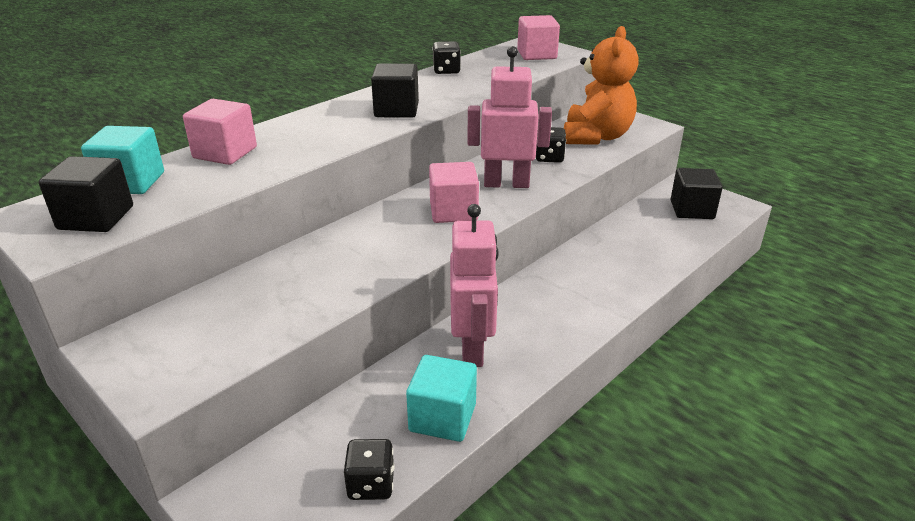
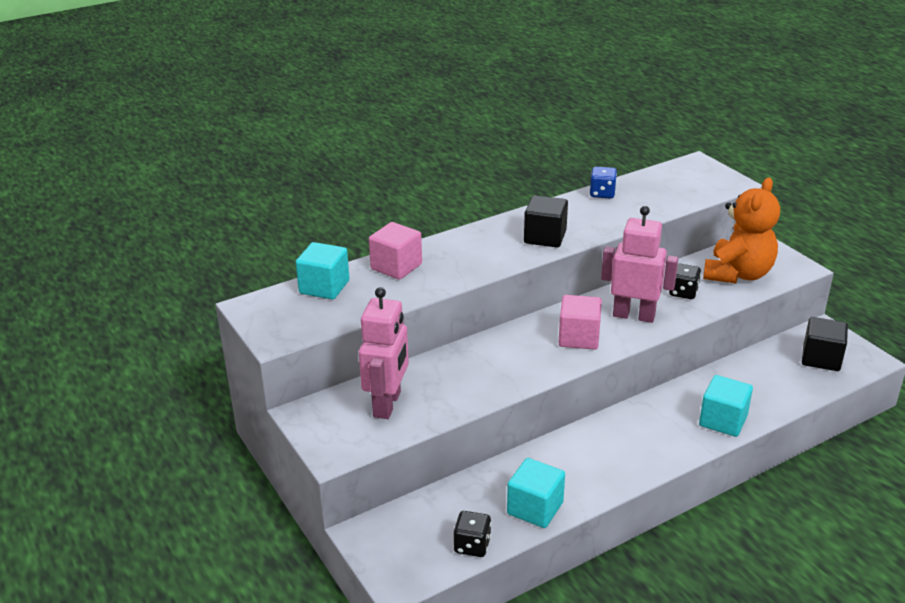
camera: 15 degrees right, 0 degrees up
(96, 218) = (300, 317): black cube -> none
(446, 71) = (602, 193): black dice -> blue dice
(472, 349) = (572, 459): pink robot -> pink robot (387, 404)
(536, 54) = (696, 181): pink cube -> none
(623, 282) = (723, 420): none -> turquoise cube

